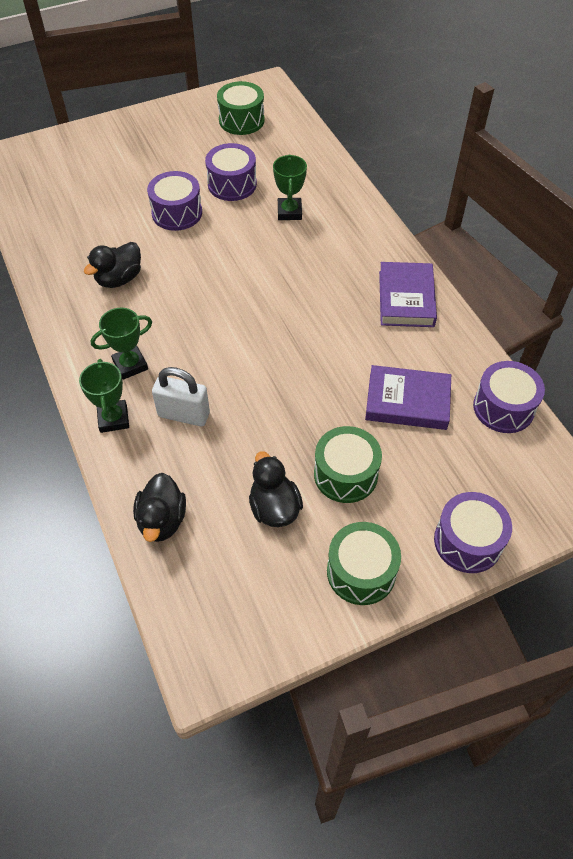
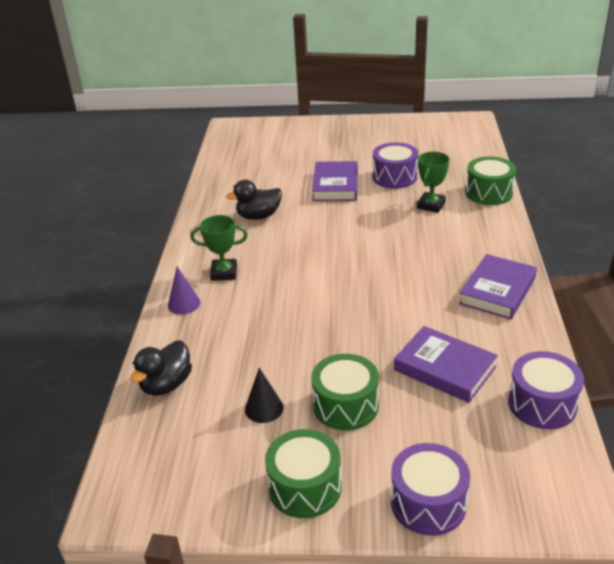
camera: 30 degrees right, 20 degrees down
(113, 419) = (184, 304): green trophy -> purple cone
(177, 213) = (335, 185): purple drum -> purple book
(184, 415) = (239, 318): white padlock -> none
(241, 120) = (433, 138): green drum -> green drum (489, 193)
(274, 507) = (264, 408): black duck -> black cone

